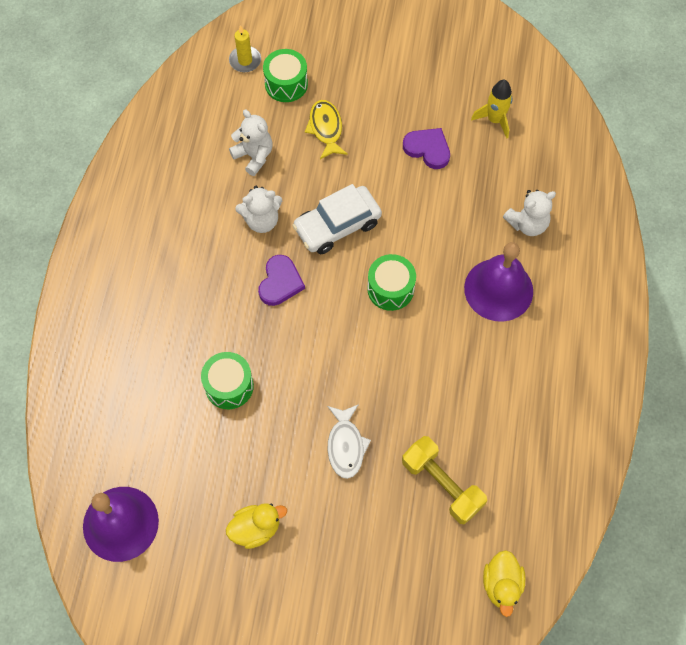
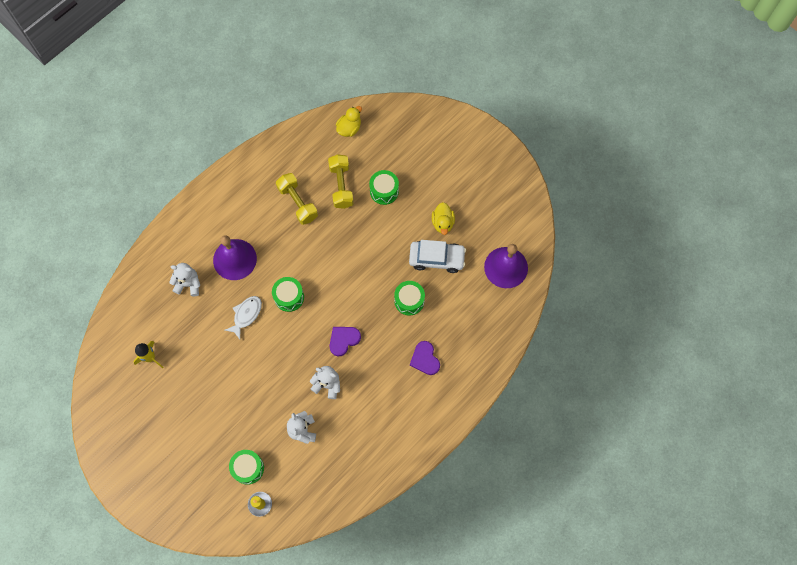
camera: 145 degrees left, 5 degrees up
(256, 528) = (442, 223): yellow duck -> yellow duck turned 105 degrees counterclockwise
(326, 128) = (248, 419): yellow fish -> none
(337, 225) = (289, 353): white car -> white car (436, 258)
(346, 445) = (372, 233): white fish -> white fish (246, 315)
(375, 519) = (384, 191): none -> green drum
(428, 149) = (202, 365): purple heart -> purple heart (425, 359)
(481, 418) = (298, 203): none -> yellow dumbbell

